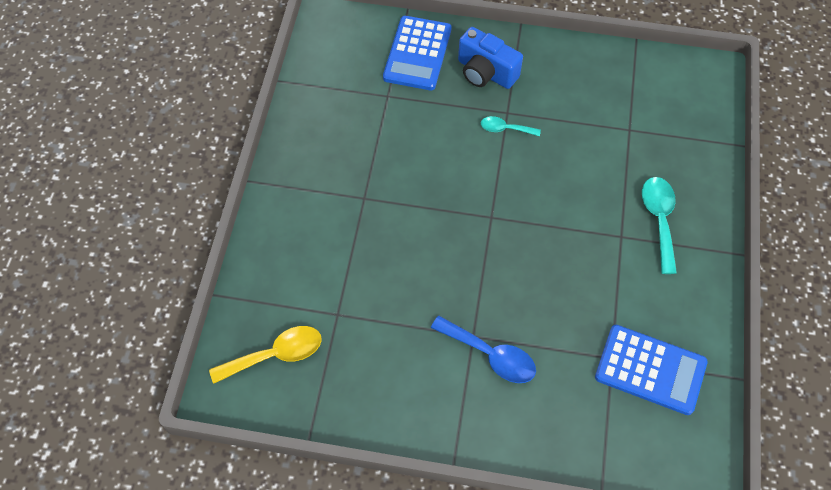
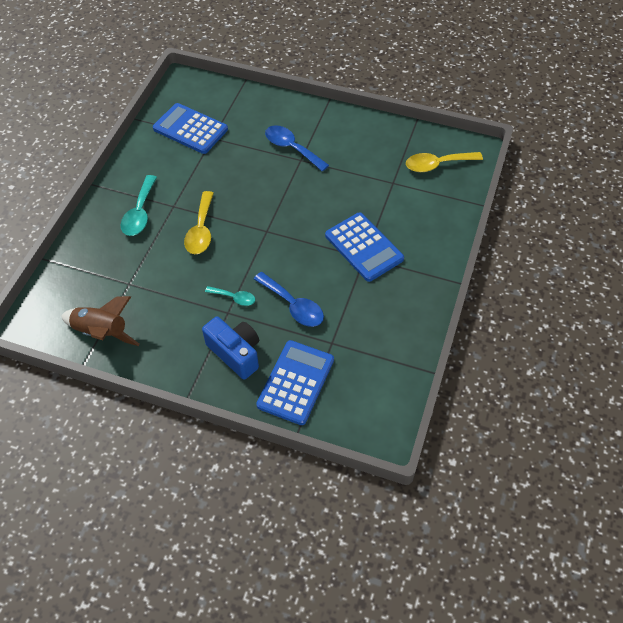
camera: 170 degrees left, 5 degrees down
(366, 210) = (364, 247): none -> blue calculator
(437, 129) = (293, 305): none -> blue spoon
(572, 206) = (201, 230): none -> yellow spoon
(632, 74) = (102, 332): none -> brown rocket

